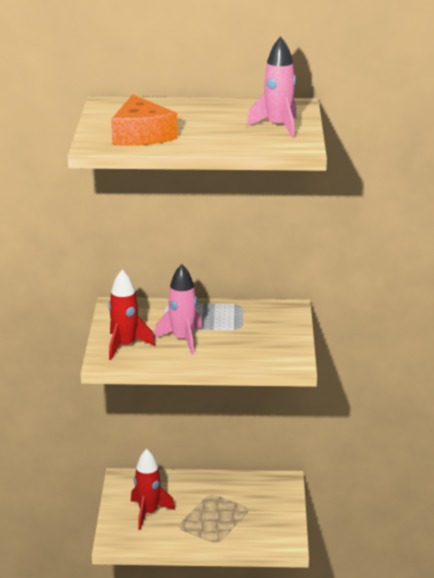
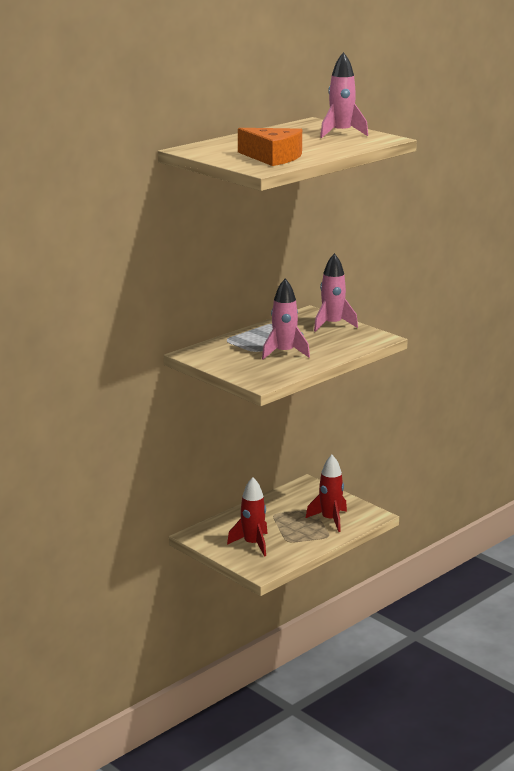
camera: 45 degrees left, 5 degrees down
(125, 346) = (255, 370): red rocket -> red rocket (330, 520)
(282, 329) = (332, 325): none -> pink rocket

